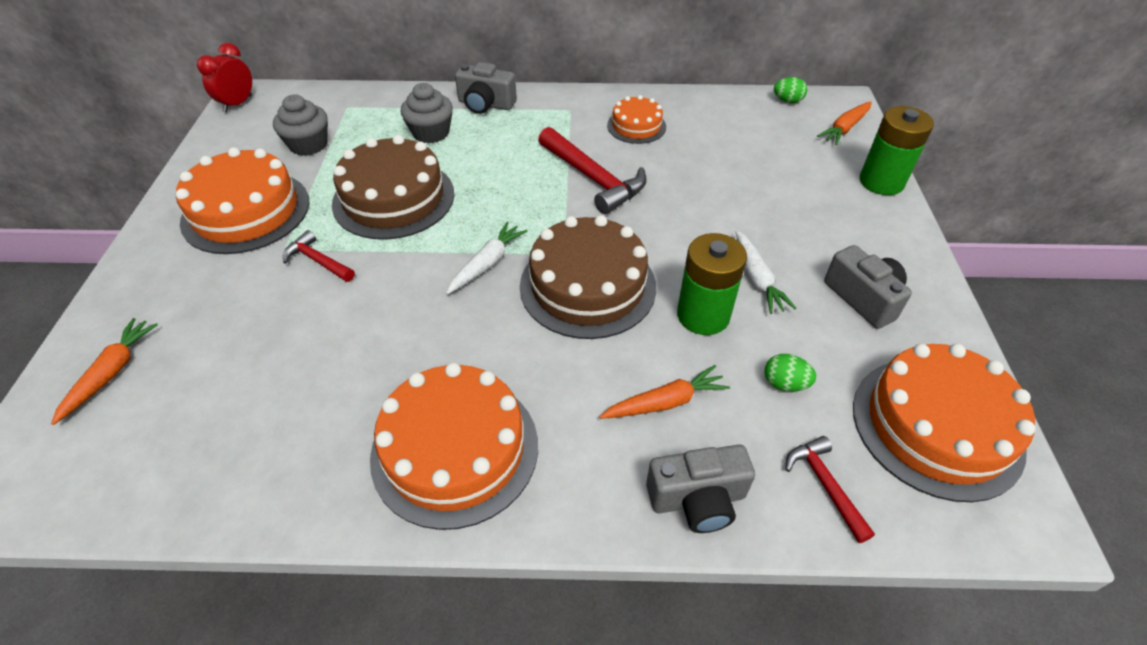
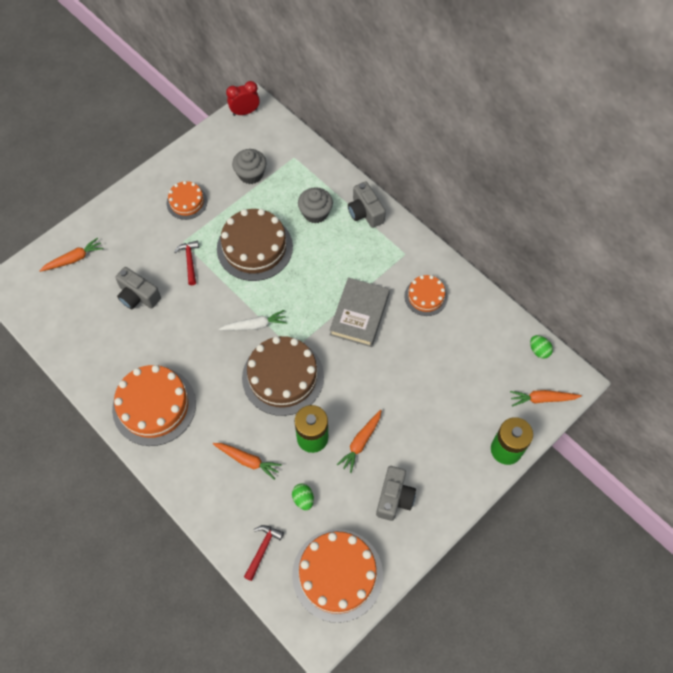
camera: 45 degrees right, 15 degrees up
(246, 211) = (187, 202): orange cake -> orange cake, size x0.55
(593, 178) = (359, 314): red hammer -> grey book
(697, 499) = (212, 508): grey camera -> grey camera (138, 296)
(757, 278) = (360, 442): white carrot -> orange carrot

